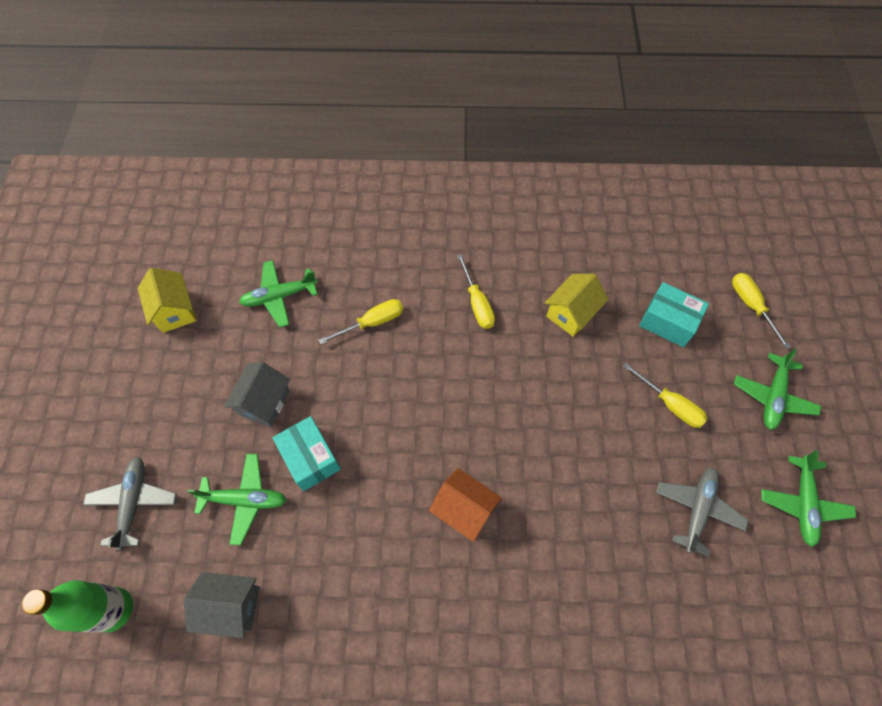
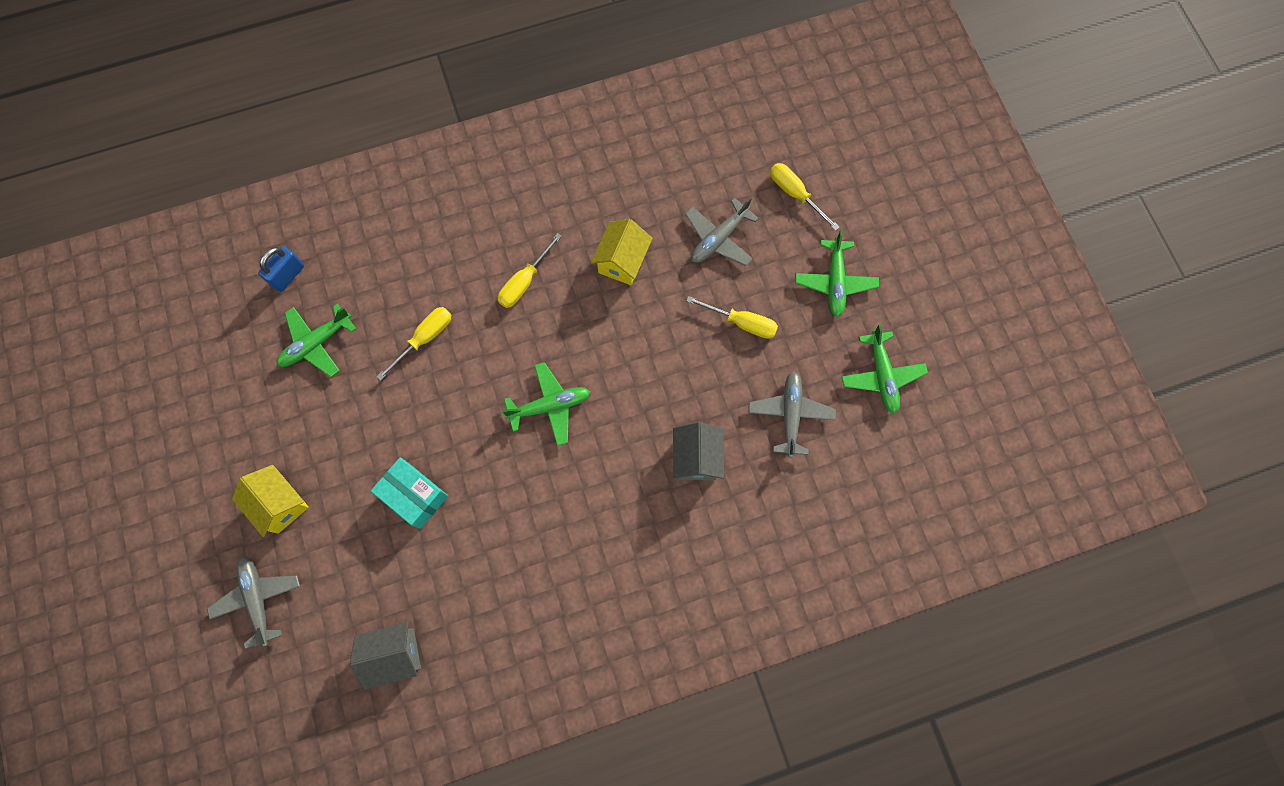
camera: 20 degrees left, 10 degrees up
(113, 609) = (283, 698): green bottle -> none
(175, 311) = (211, 396): yellow house -> yellow house (280, 504)
(245, 499) = (366, 557): green plane -> green plane (550, 406)
(264, 402) = (347, 458): grey house -> grey house (696, 458)
(279, 235) = (288, 275): none -> blue padlock
(464, 510) = (579, 491): orange house -> none
(477, 303) = (524, 282): yellow screwdriver -> yellow screwdriver turned 75 degrees clockwise
(667, 322) = (719, 238): turquoise box -> grey plane

